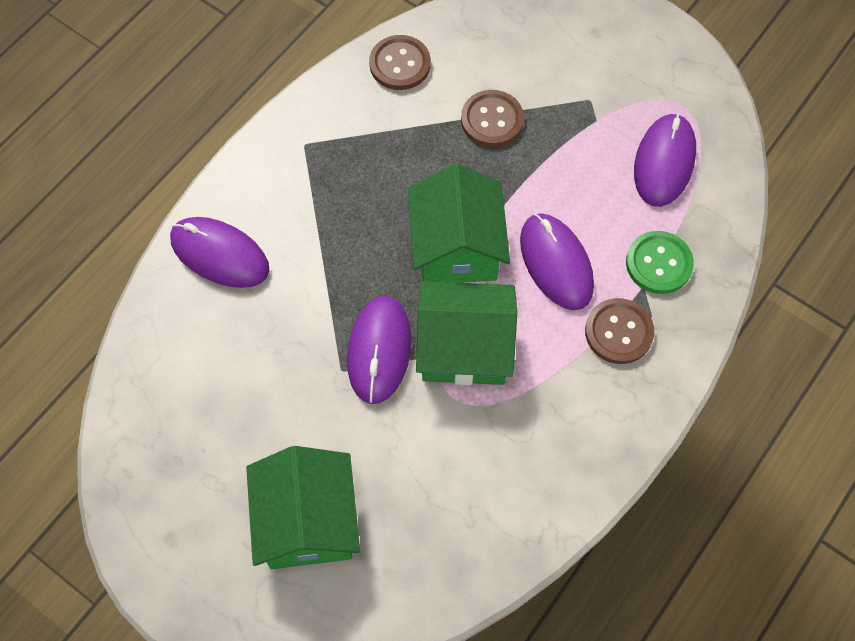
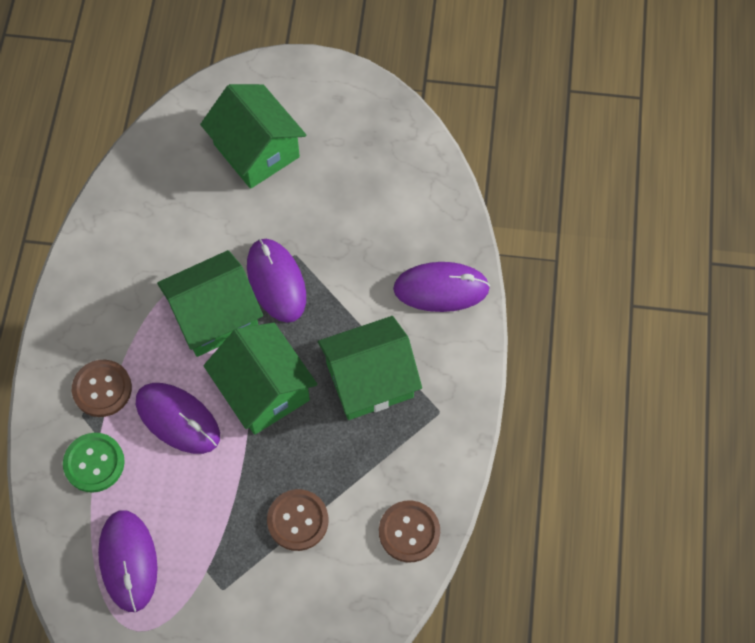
camera: 150 degrees right, 0 degrees up
(349, 204) = (369, 380): none -> green house

